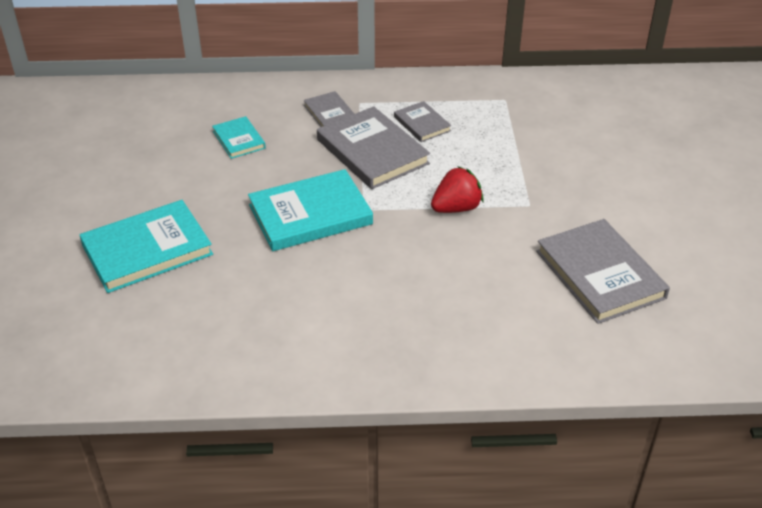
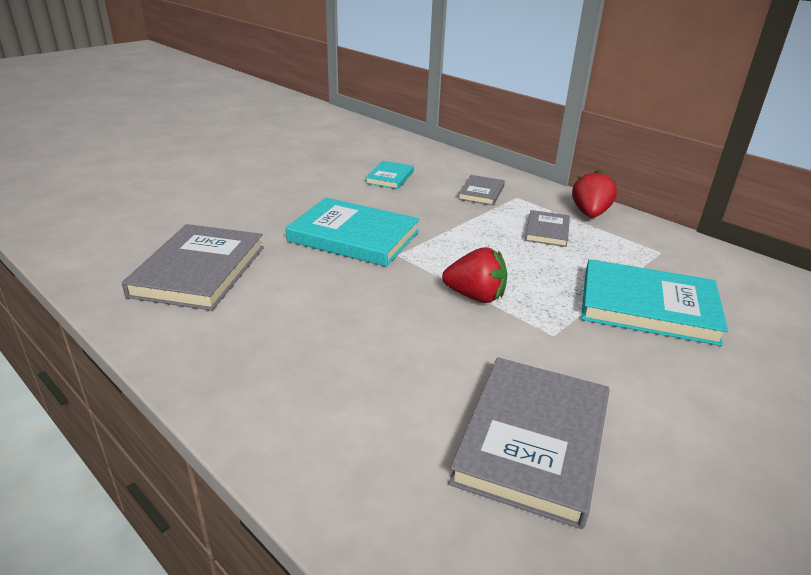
camera: 45 degrees right, 10 degrees down
(147, 250) = (223, 199): turquoise book -> turquoise book (648, 306)
(372, 152) = (472, 227): grey book -> grey book (199, 271)
(426, 89) = (590, 214): none -> red strawberry

